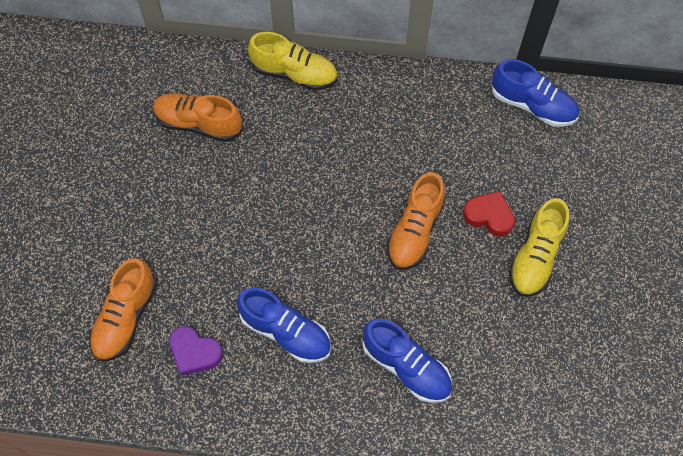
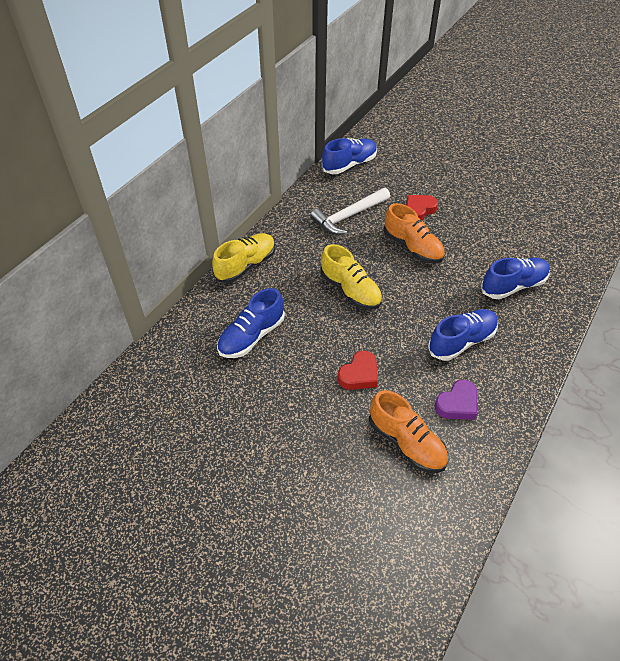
camera: 65 degrees left, 15 degrees down
(192, 243) = (359, 374): none -> red heart
(198, 124) = (252, 336): orange shoe -> blue shoe
(432, 142) = (349, 216): none -> white hammer
(535, 256) = (458, 201): yellow shoe -> yellow shoe (350, 290)

